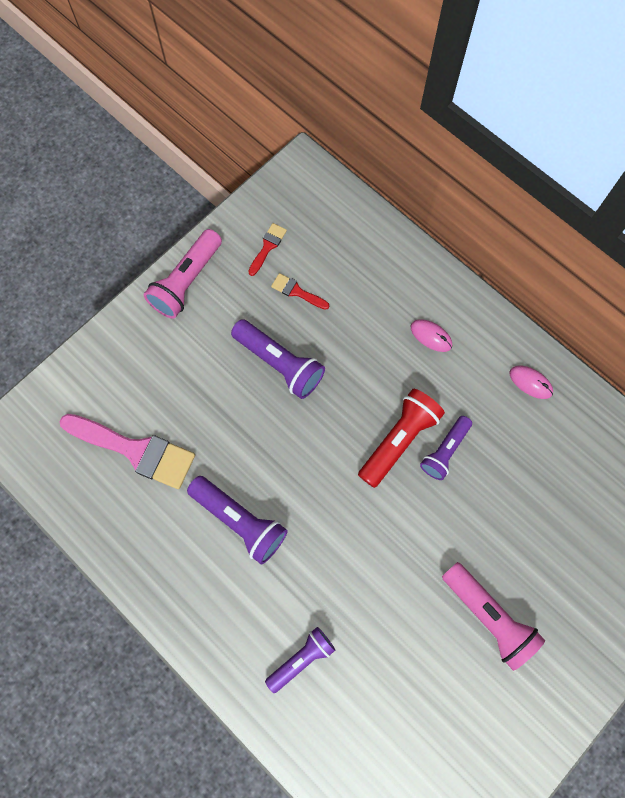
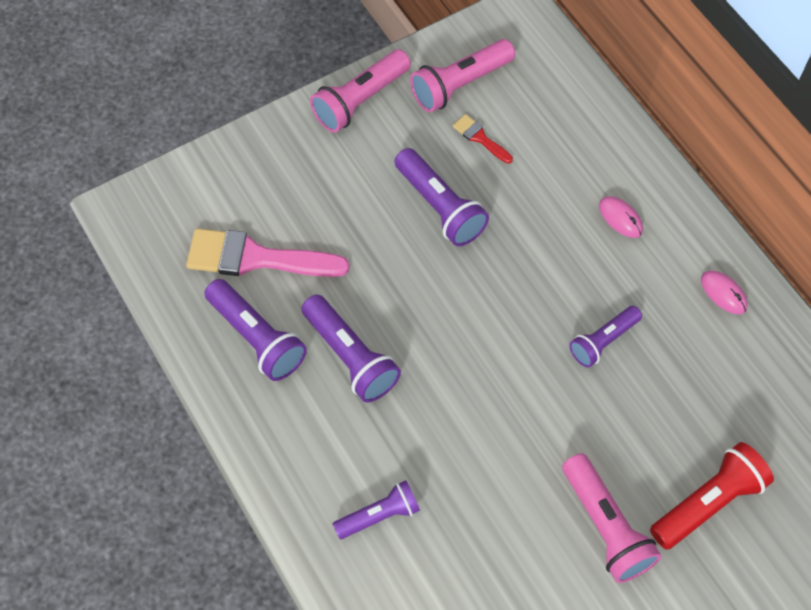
camera: 15 degrees right, 10 degrees down
(135, 450) = (256, 258): pink brush -> pink brush turned 150 degrees clockwise
(156, 524) = (257, 338): none -> purple flashlight
(268, 247) = (460, 85): red brush -> pink flashlight
(398, 440) = (553, 317): red flashlight -> red flashlight (708, 502)

